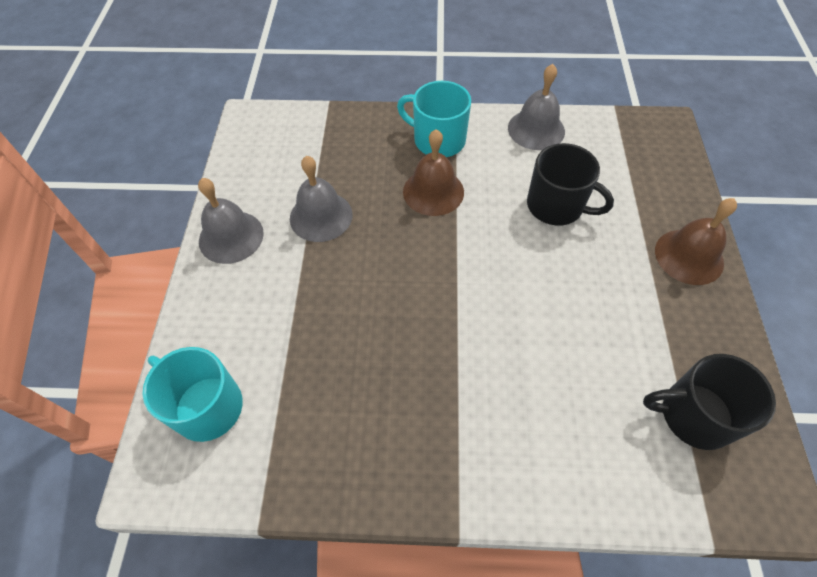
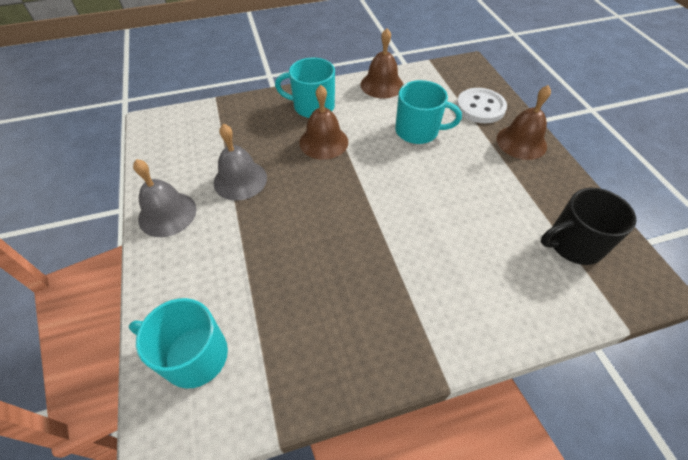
camera: 20 degrees left, 5 degrees down
(536, 129) = (382, 85): grey bell -> brown bell
(556, 206) = (418, 131): black mug -> turquoise mug
(654, 192) = (480, 107): none -> white button

